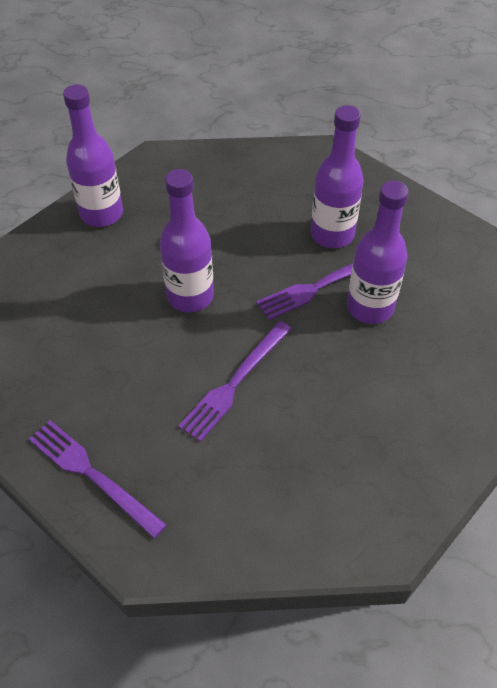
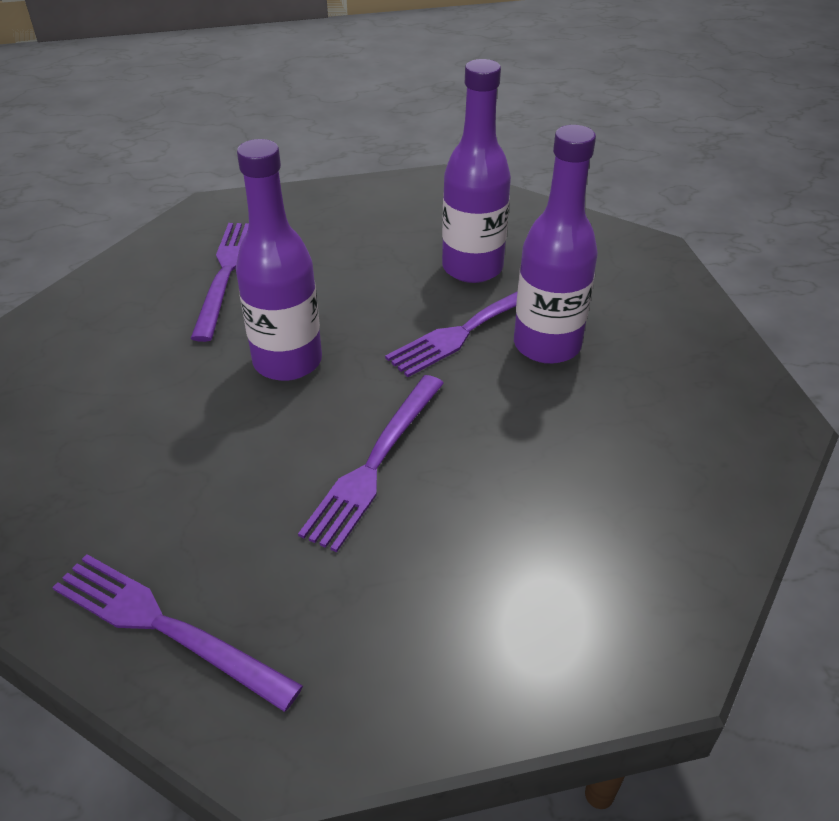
camera: 10 degrees left, 10 degrees down
(101, 214) = (143, 278): purple bottle -> none
(158, 217) = (226, 274): none -> purple fork

